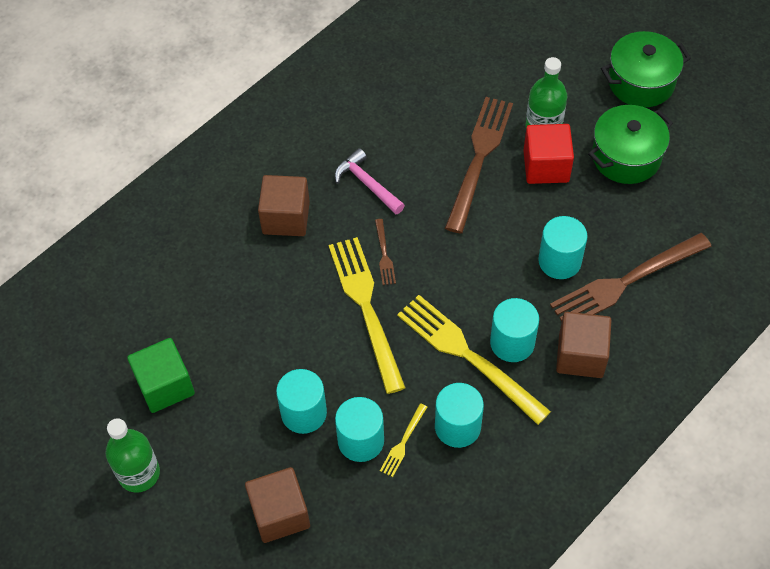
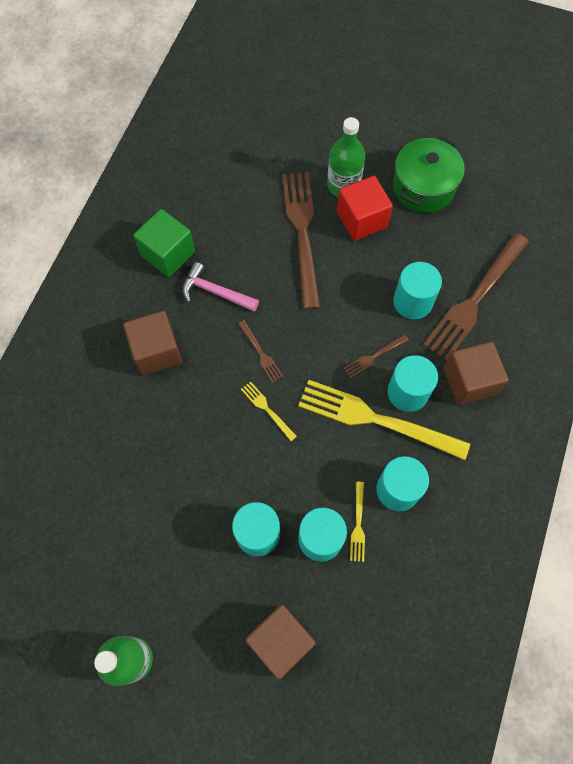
camera: 25 degrees left, 10 degrees up
(165, 385) = (117, 560): green cube -> green cube (168, 254)
(365, 307) = (266, 409): yellow fork -> yellow fork, size x0.44
(493, 298) = (373, 357): none -> brown fork
(641, 82) = (405, 116): green pot -> none

